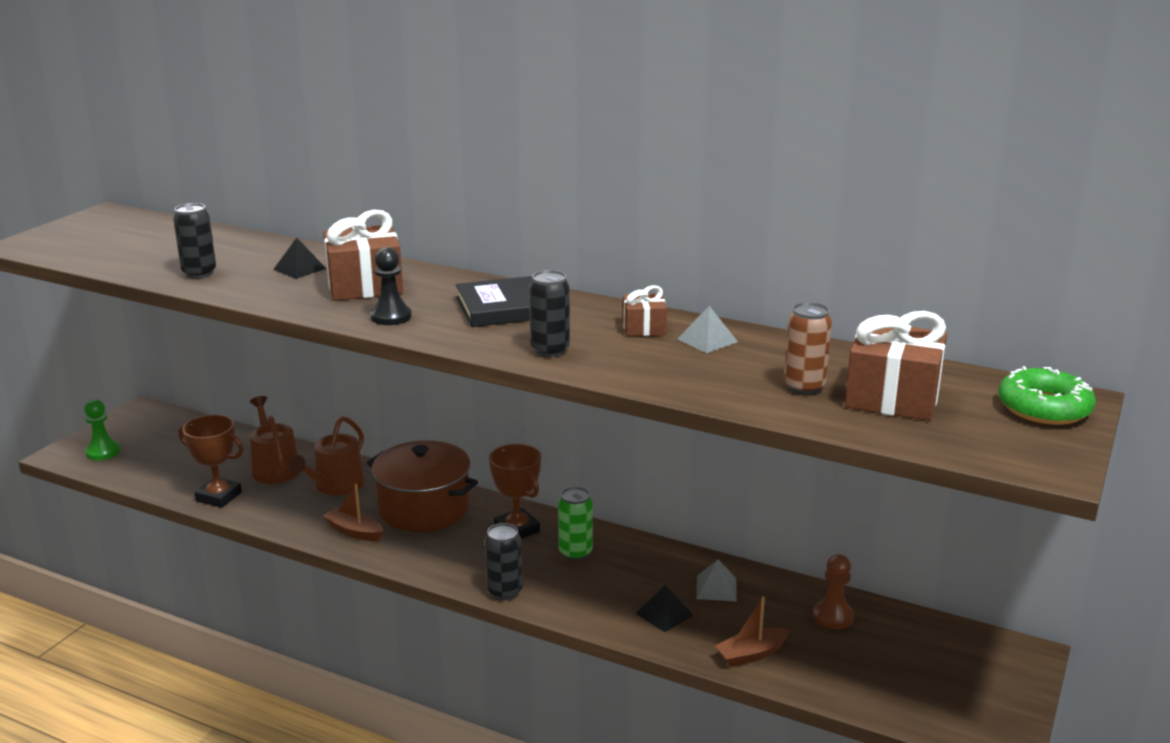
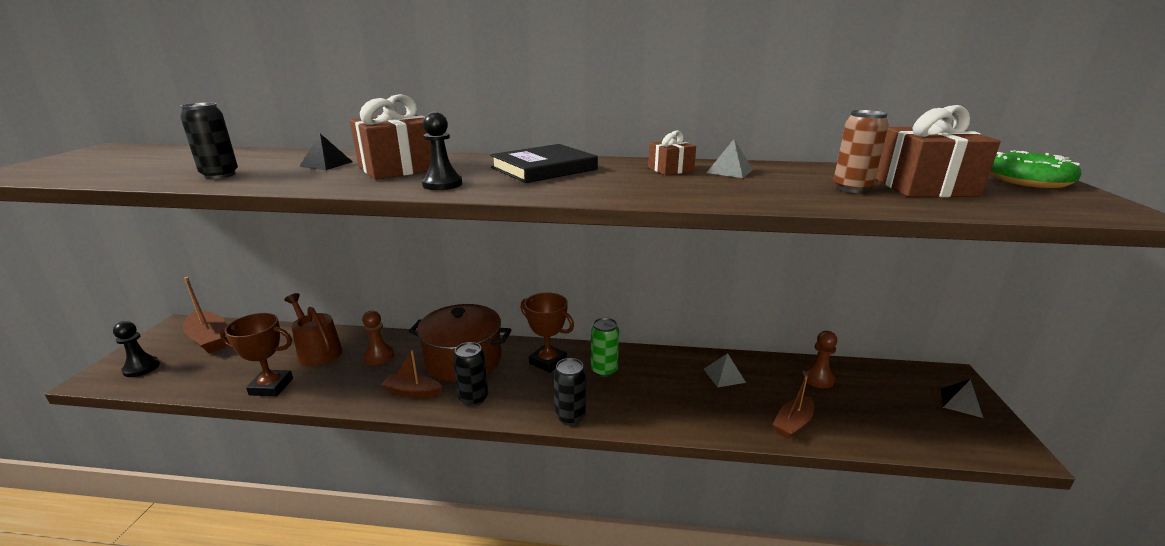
camera: 20 degrees left, 0 degrees up
(103, 452) = (141, 368): green pawn -> black pawn
(170, 432) = (209, 339): none -> brown boat
(335, 486) = (379, 356): brown watering can -> brown pawn
(550, 350) = (615, 190): black can -> black can (473, 398)
(664, 614) = (705, 405): black pyramid -> black pyramid (961, 402)

